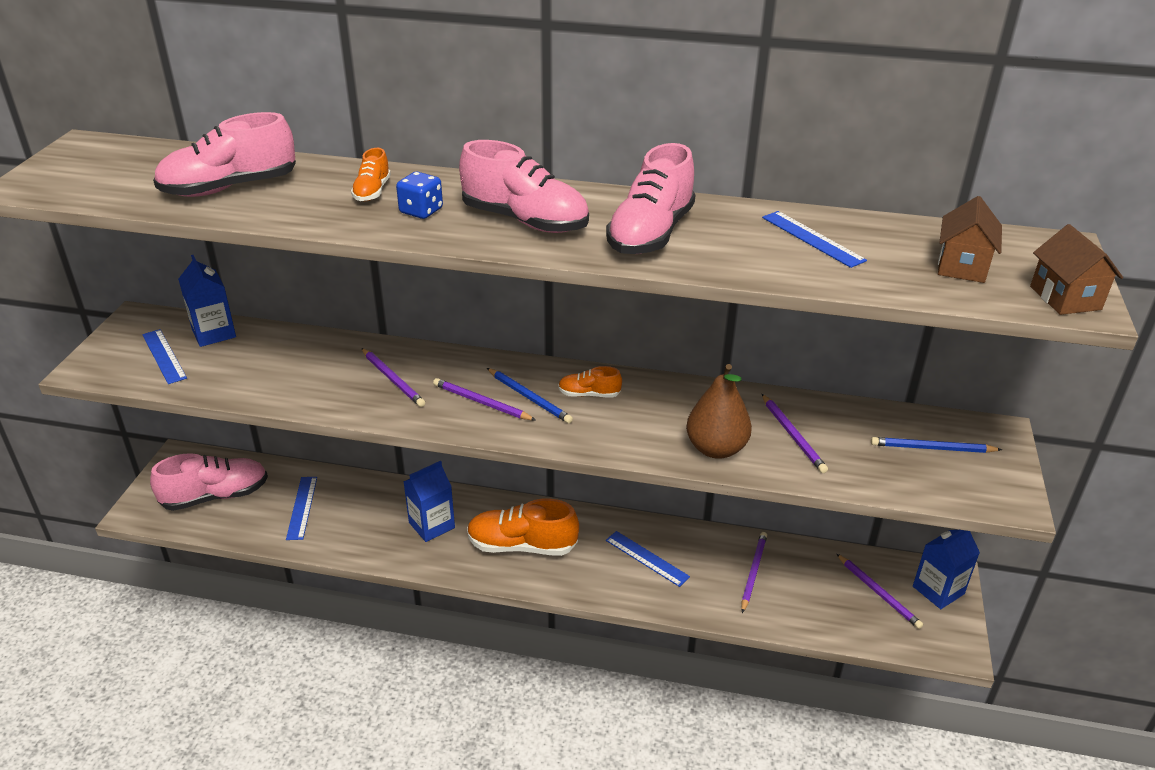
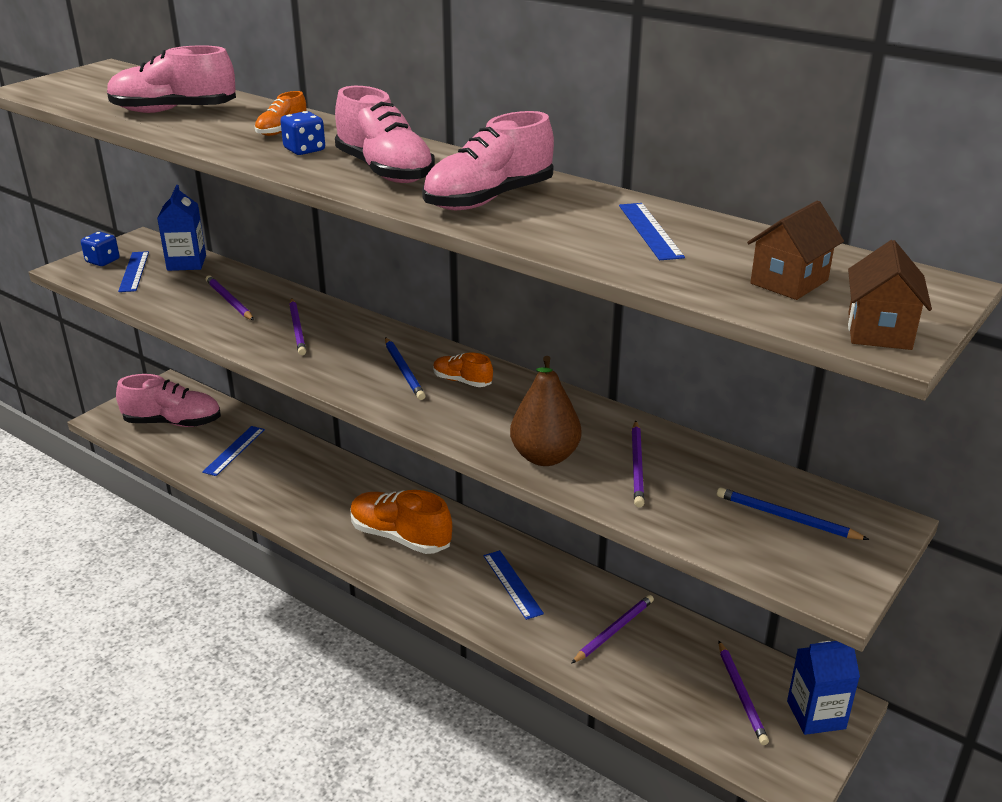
camera: 25 degrees right, 5 degrees down
(117, 352) = (102, 261): none -> blue dice
(431, 525) = (332, 496): blue carton -> none
(481, 402) = (357, 364): purple pencil -> purple pencil (229, 301)

